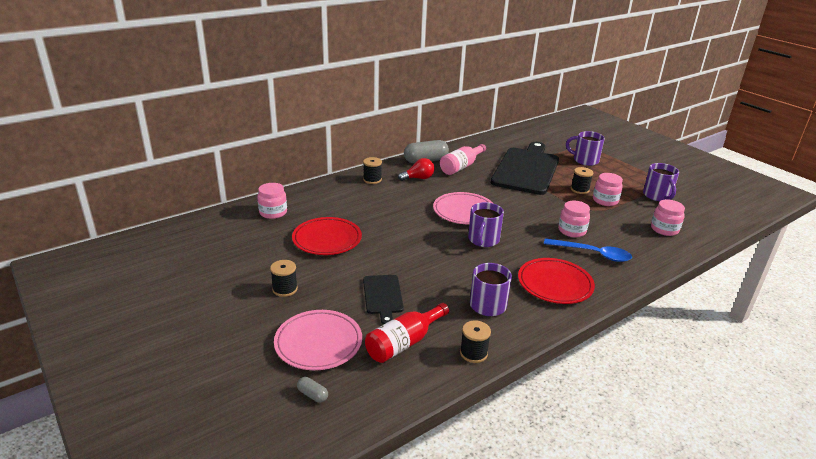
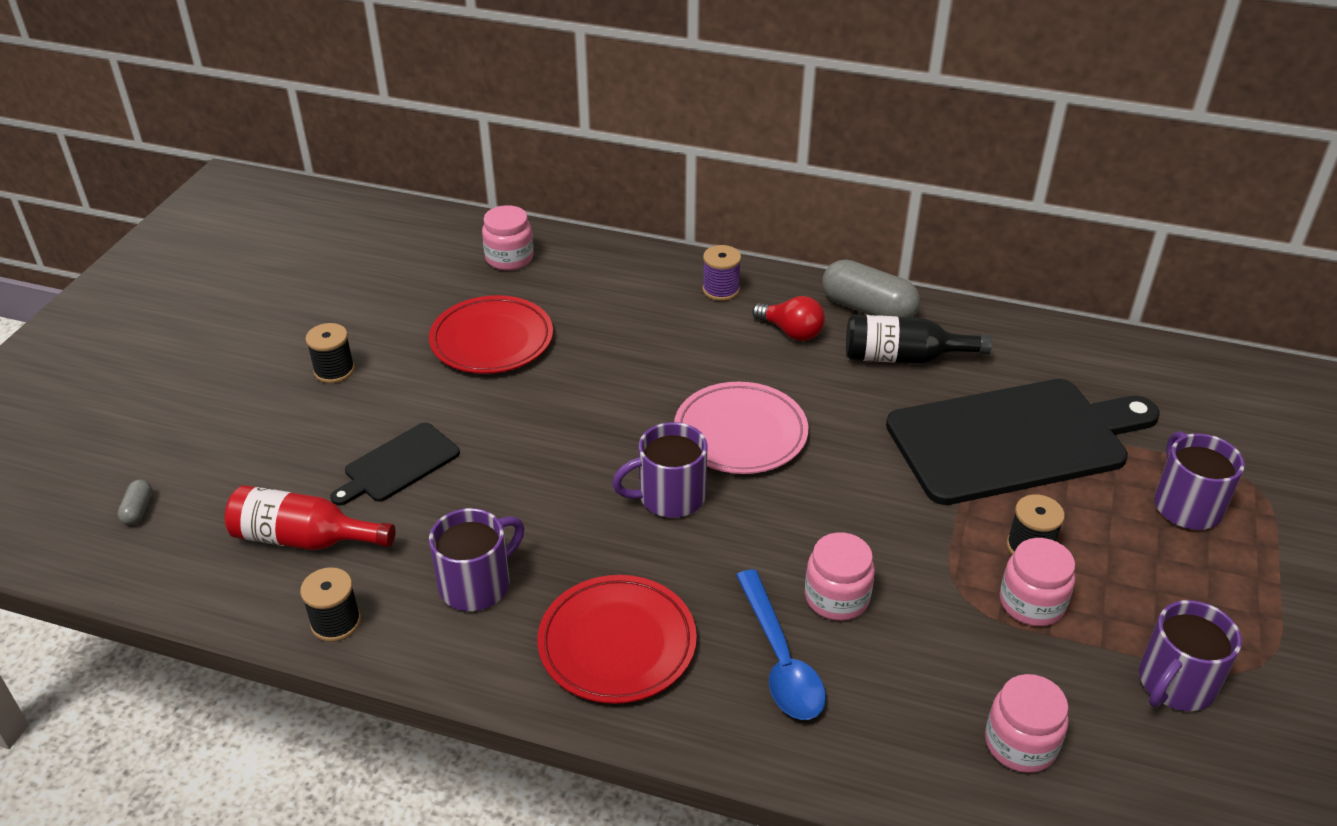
camera: 55 degrees right, 10 degrees up
(318, 343) = (243, 461): pink plate -> none
(372, 179) = (721, 290): black spool -> purple spool
(461, 167) = (903, 357): pink bottle -> black bottle

